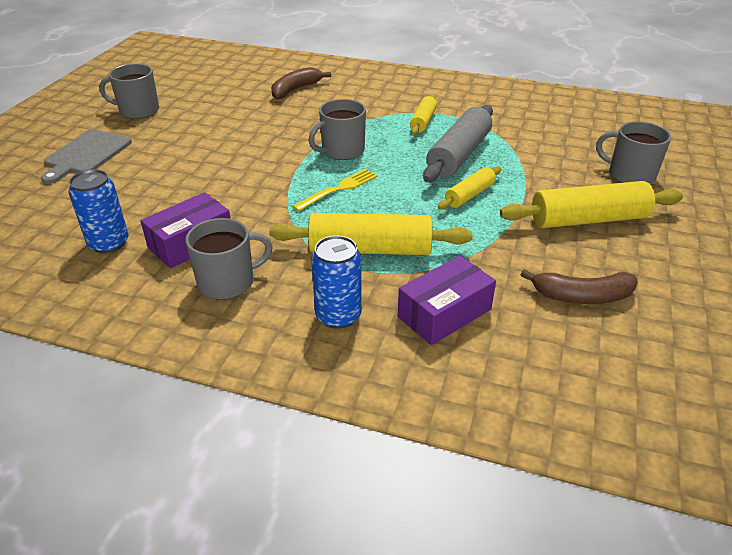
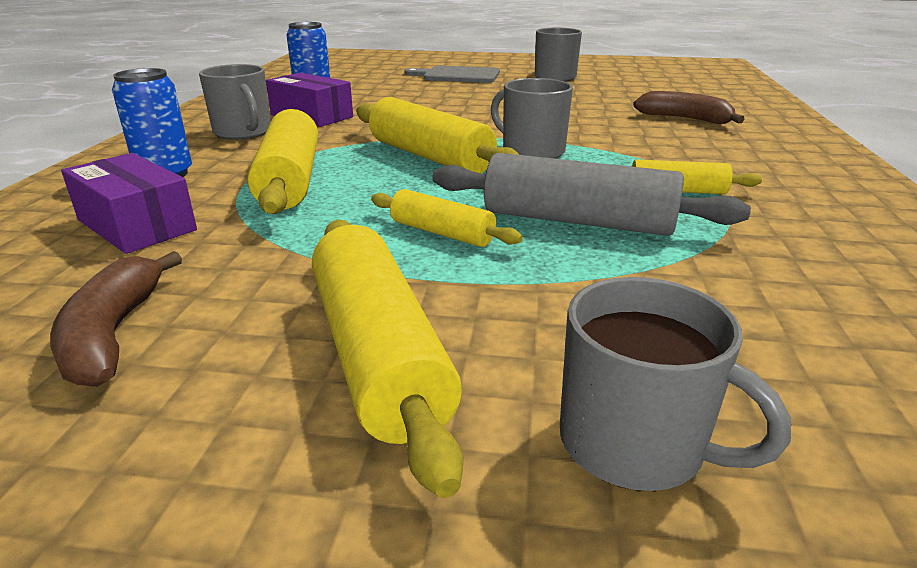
camera: 80 degrees right, 10 degrees down
(339, 189) = (430, 157): yellow fork -> yellow rolling pin
(630, 175) = (635, 444): grey mug -> grey mug turned 105 degrees clockwise

